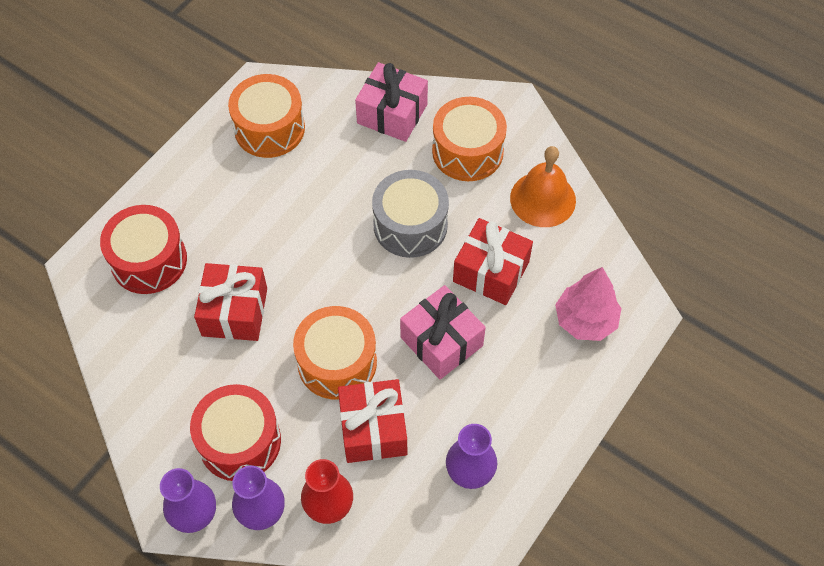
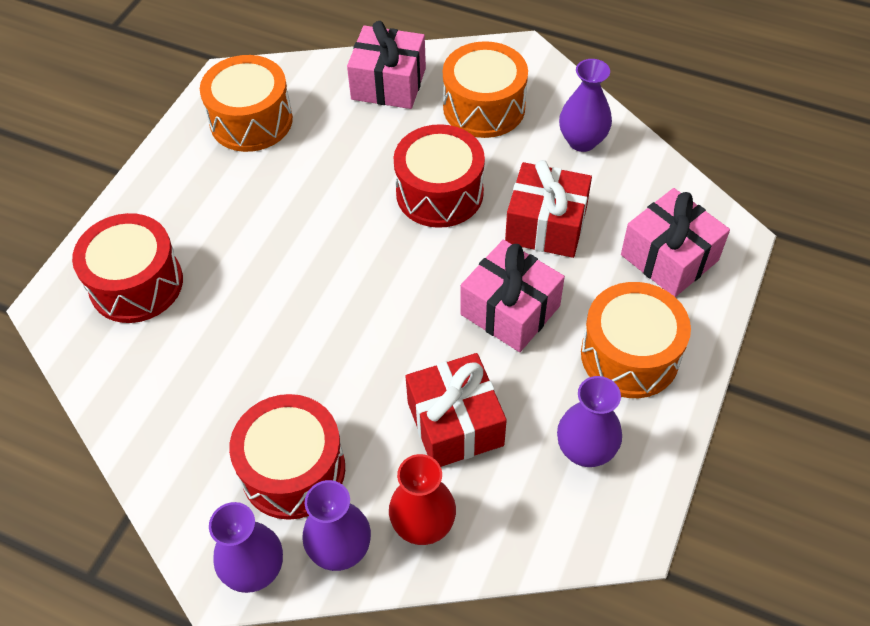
camera: 10 degrees left, 5 degrees down
(234, 312) = (253, 322): red gift -> none
(337, 362) = (391, 356): orange drum -> orange drum (629, 355)
(410, 225) = (439, 193): grey drum -> red drum
(543, 199) = (582, 141): orange bell -> purple vase
(585, 320) = (669, 257): pink tree -> pink gift

